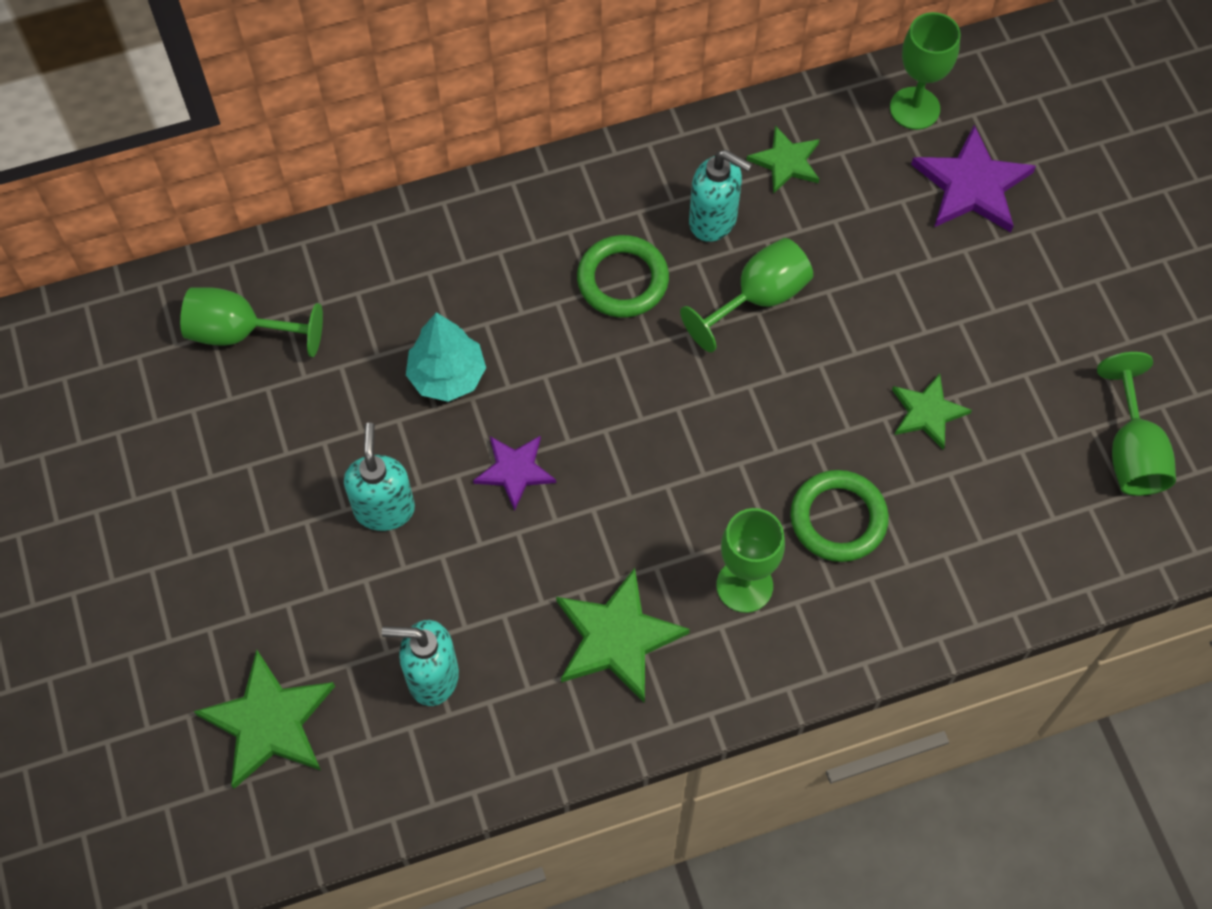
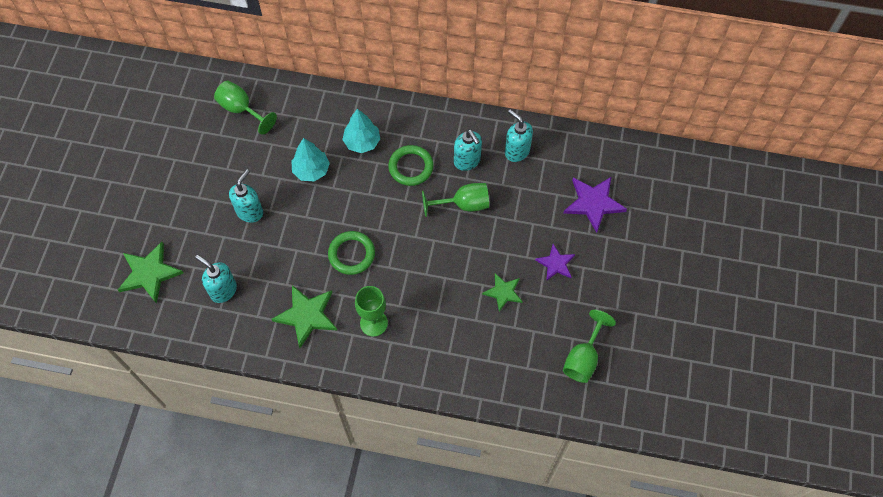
camera: 30 degrees right, 0 degrees up
(505, 280) = (362, 142): none -> turquoise tree
(515, 471) = (312, 224): purple star -> purple star (555, 263)
(786, 162) = (516, 151): green star -> turquoise soap dispenser
(838, 519) = (432, 317): green ring -> green ring (351, 254)
(914, 108) = (591, 156): green goblet -> none

